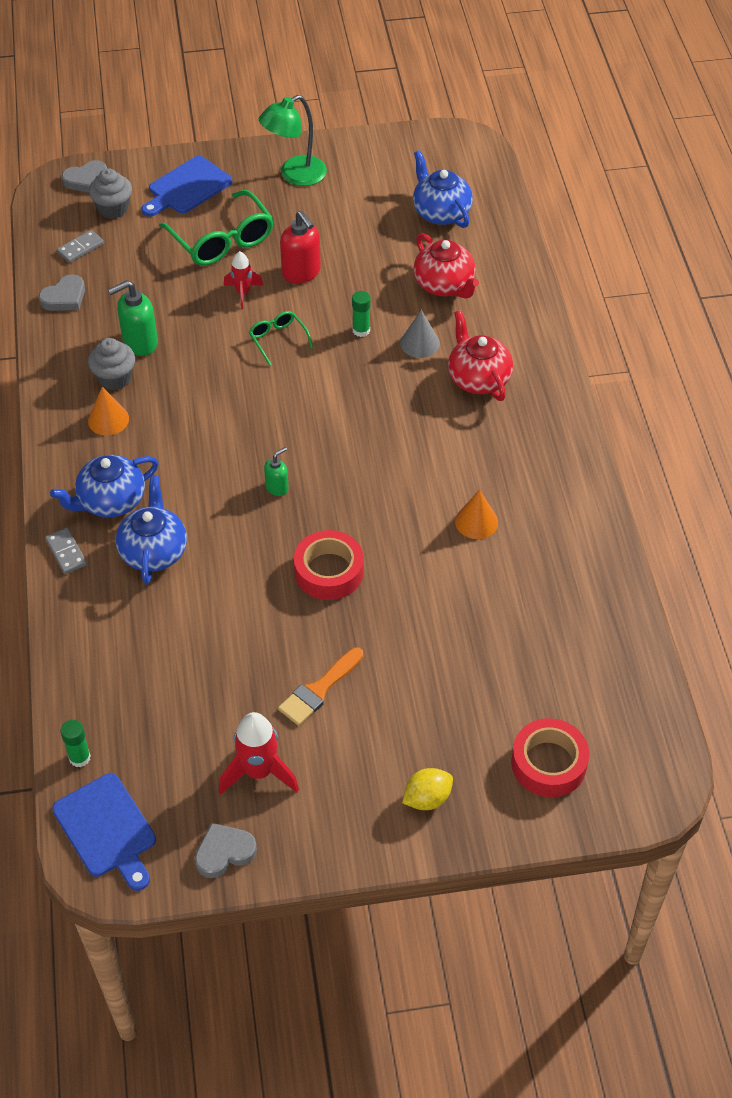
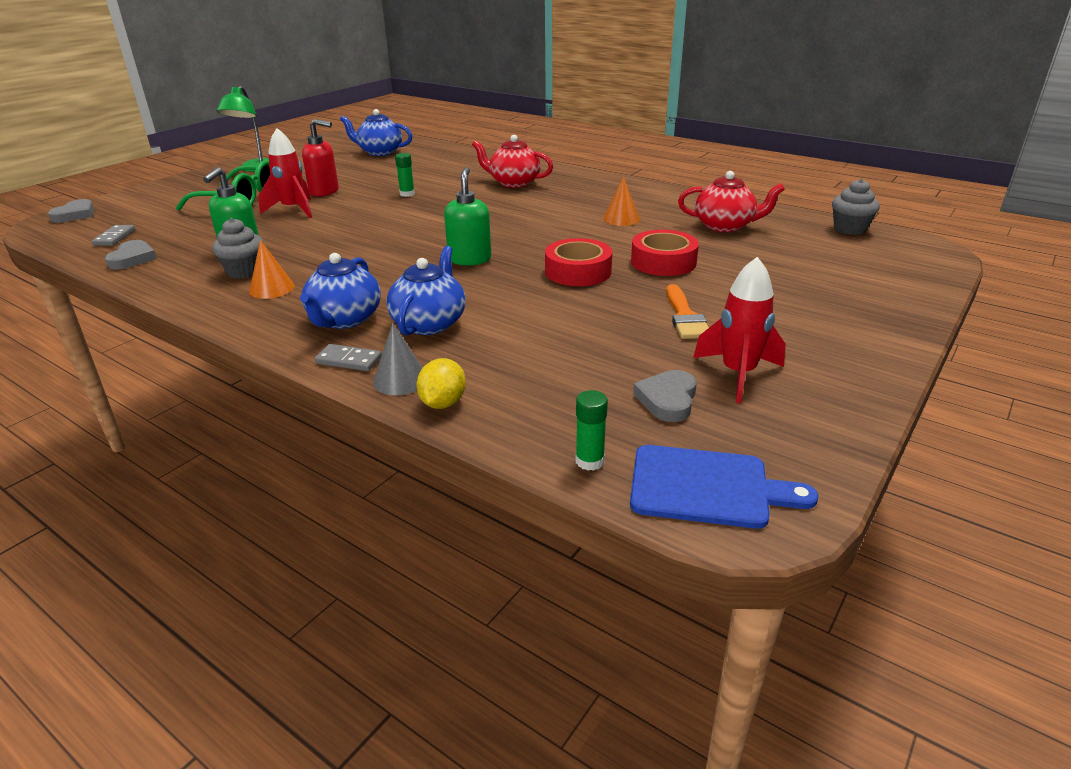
camera: 45 degrees left, 20 degrees down
(113, 208) = (121, 217): grey cupcake -> grey cupcake (849, 229)
(154, 551) = (429, 323): blue teapot -> blue teapot turned 60 degrees clockwise
(187, 187) = (176, 193): blue cutting board -> none
(224, 852) = (816, 430): grey heart -> grey heart (667, 400)
(243, 292) = (293, 210): red rocket -> red rocket, size x1.60
(277, 487) = (469, 259): green soap dispenser -> green soap dispenser, size x1.75
(278, 340) = (355, 215): green glasses -> none
(420, 343) = (454, 185): grey cone -> grey cone (400, 380)
(427, 798) = (854, 319): yellow lemon -> yellow lemon (443, 403)
(444, 285) = (429, 167): red teapot -> red teapot (725, 226)
(548, 763) = (868, 270): red tape -> red tape (663, 262)

